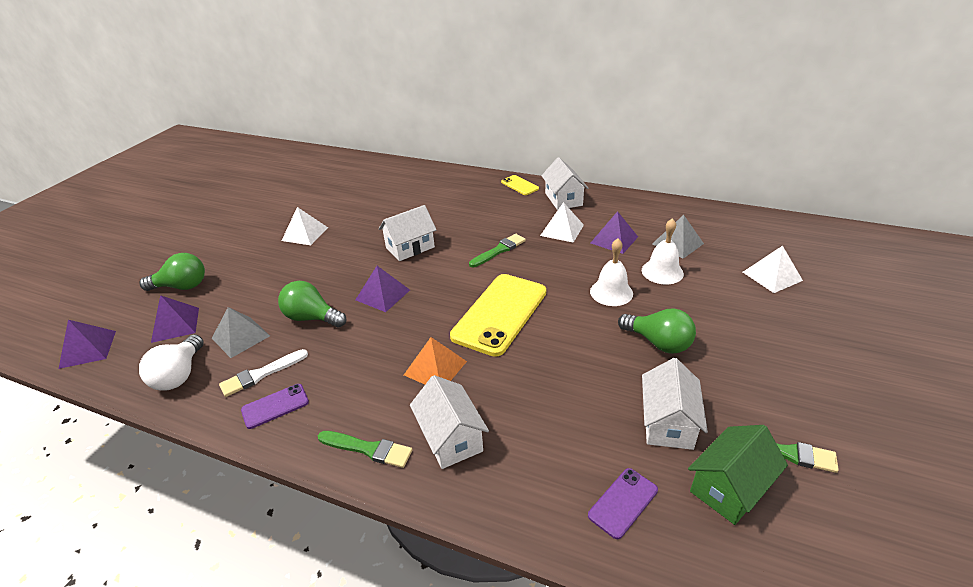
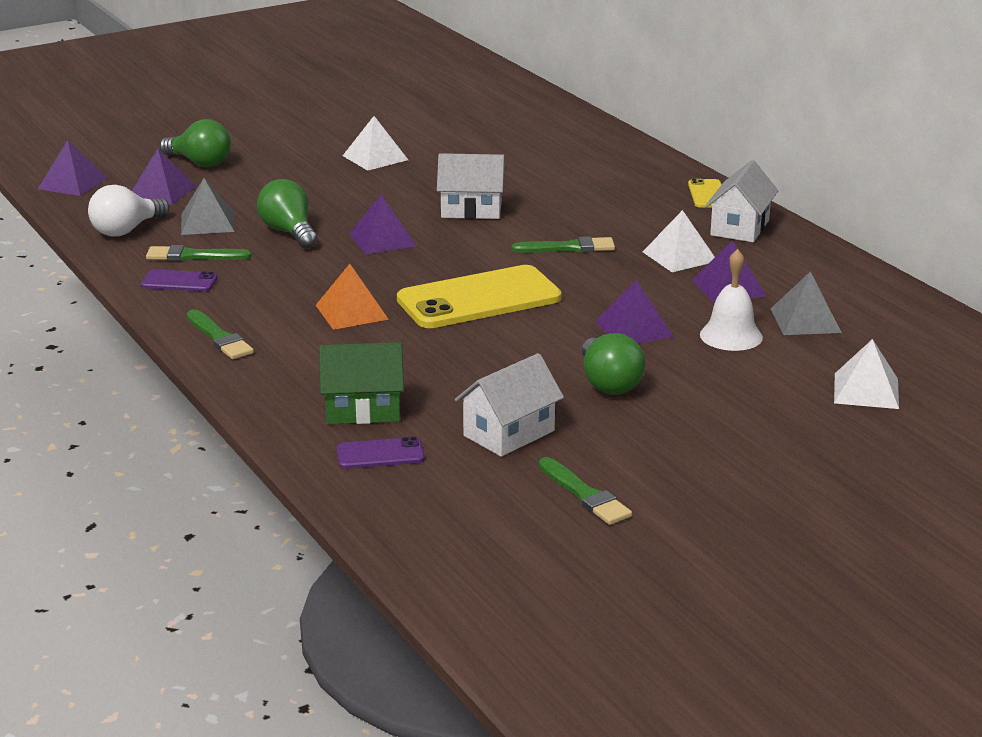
camera: 35 degrees right, 10 degrees down
(261, 374) = (193, 256): white brush -> green brush
(451, 438) = (296, 360): white house -> none
(611, 292) = (633, 329): white bell -> purple pyramid
(729, 487) = (489, 488): green house -> green house (363, 409)

